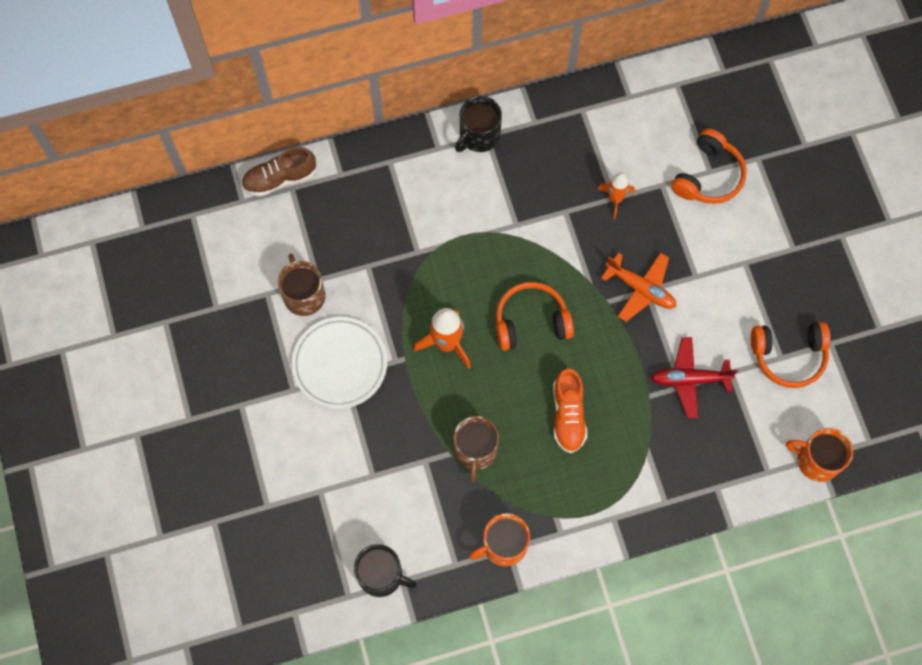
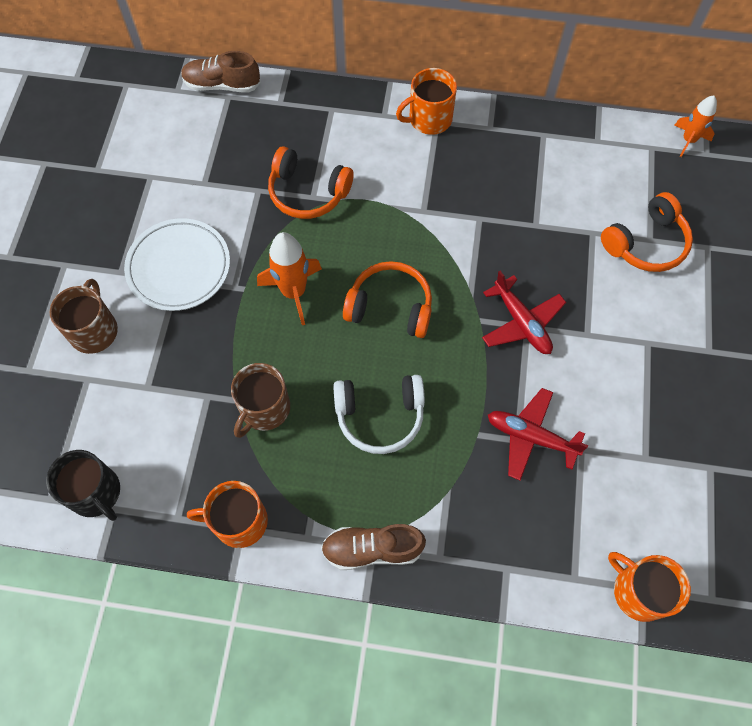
camera: 25 degrees right, 5 degrees down
(304, 295) = (183, 191): brown mug -> brown mug (94, 330)
(479, 135) = (429, 119): black mug -> orange mug
(568, 415) = (380, 416): orange shoe -> white headphones
(613, 519) = (372, 549): none -> brown shoe
(615, 199) = (536, 227): orange rocket -> orange rocket (688, 140)
(640, 289) = (521, 322): orange plane -> red plane
(788, 356) = (655, 460): orange headphones -> orange headphones (307, 193)

